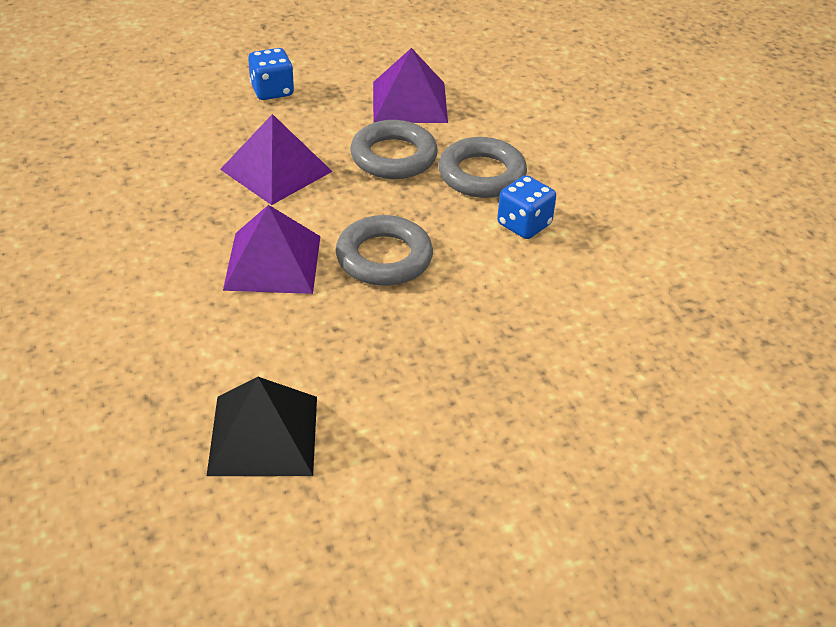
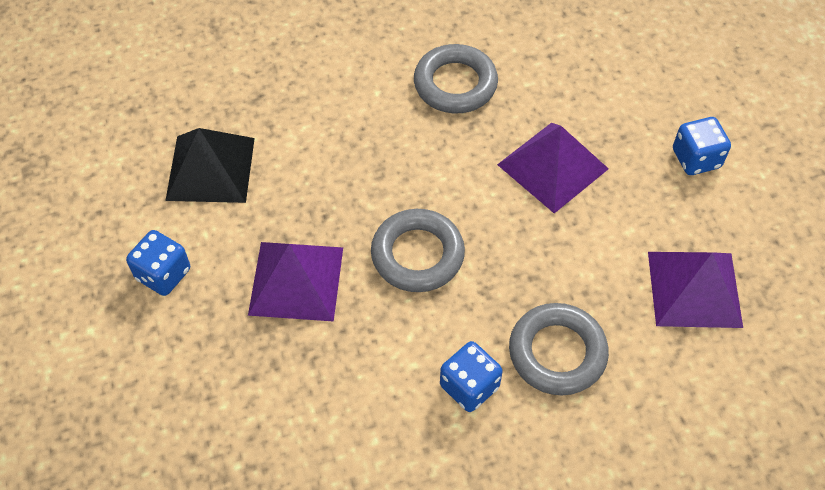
camera: 95 degrees right, 15 degrees up
(272, 262) = (413, 168): purple pyramid -> purple pyramid (296, 280)
(393, 157) = (584, 269): grey ring -> grey ring (455, 84)
(423, 463) = (163, 274): none -> blue dice

